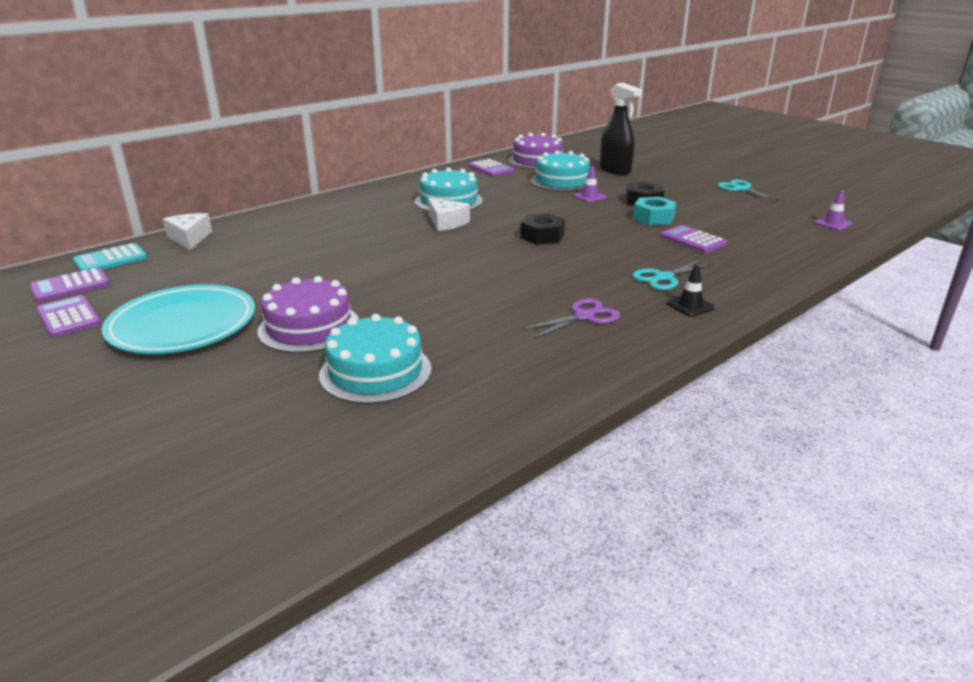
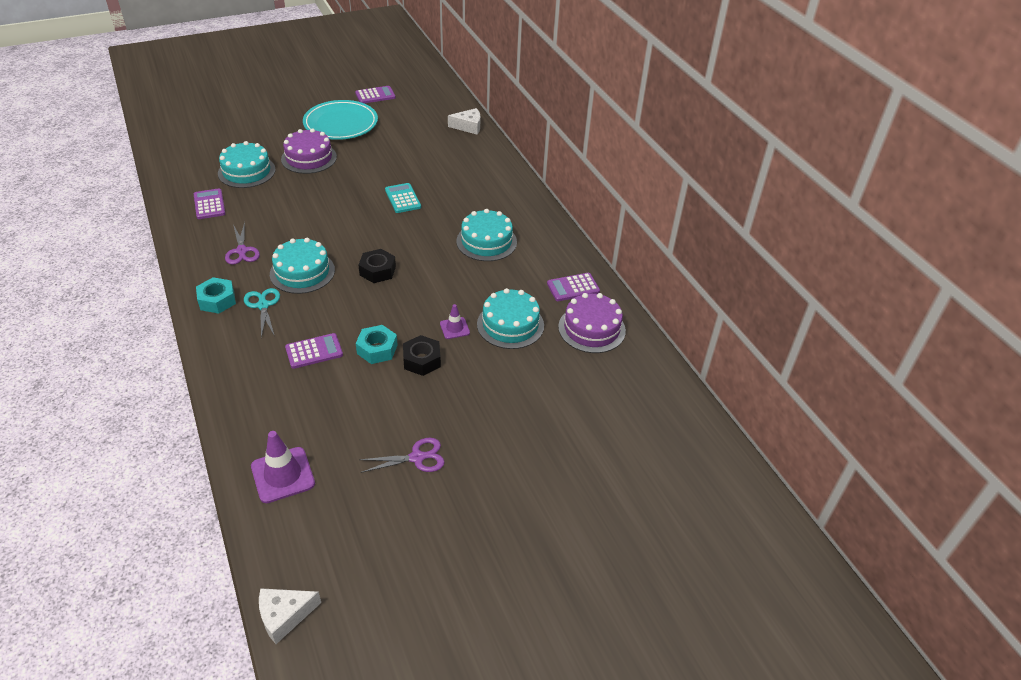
camera: 105 degrees right, 15 degrees up
(70, 286) = (416, 94): purple calculator -> purple calculator (209, 204)
(110, 259) = (448, 103): turquoise calculator -> turquoise calculator (403, 198)
(446, 223) = (435, 230): white cheese -> white cheese (284, 616)
(584, 271) = (302, 272): none -> turquoise cake
(615, 170) = (531, 378): black spray bottle -> none
(690, 305) = (217, 300): black traffic cone -> turquoise nut
(741, 189) = (417, 457): turquoise scissors -> purple scissors
(833, 223) = (283, 475): purple traffic cone -> purple traffic cone, size x1.77

